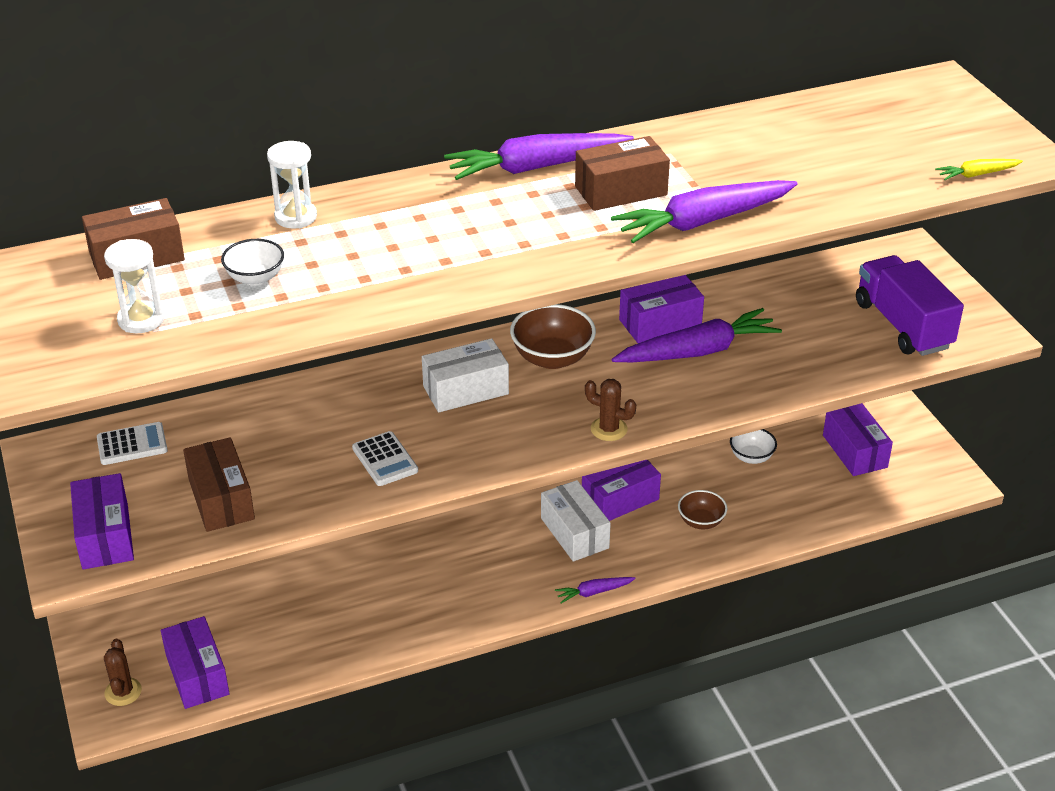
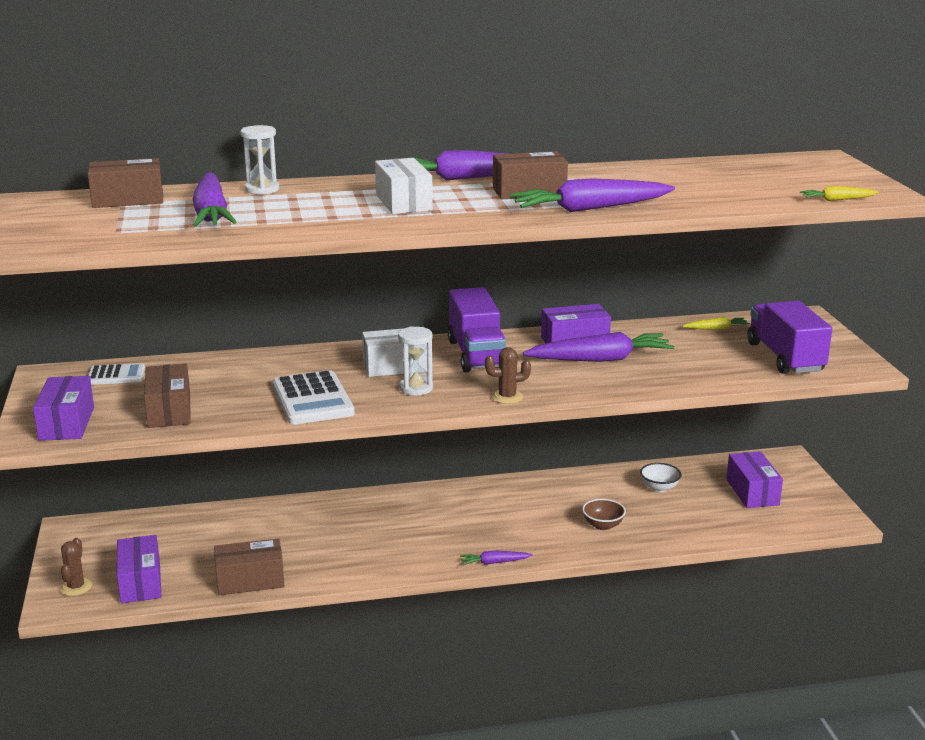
camera: 10 degrees right, 15 degrees down
(141, 320) = (109, 227): white hourglass -> white hourglass (416, 388)
(255, 278) = (211, 214): white bowl -> purple carrot
(324, 655) = (250, 580): none -> brown box
(385, 459) = (312, 399): white calculator -> white calculator, size x1.71
(552, 358) = (476, 354): brown bowl -> purple truck
(574, 533) = (490, 522): white box -> white box (403, 202)
(609, 429) = (507, 397): brown cactus -> brown cactus turned 45 degrees counterclockwise
(620, 499) = (537, 505): purple box -> none
(816, 283) = (716, 329): none -> yellow carrot

